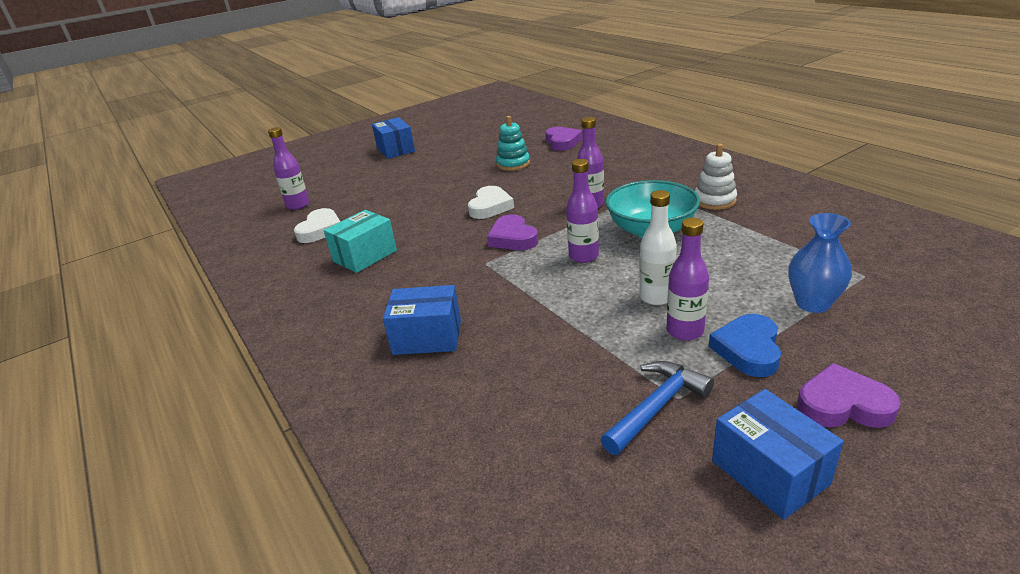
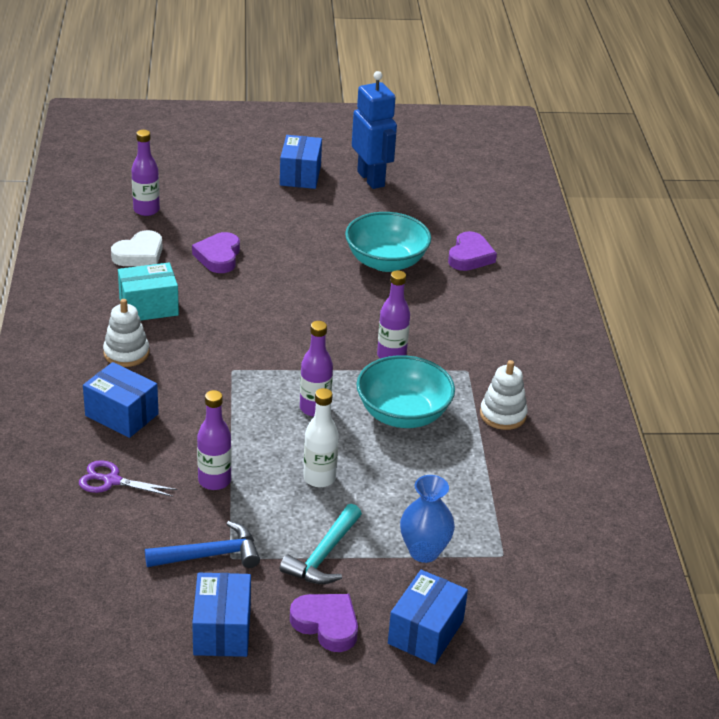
camera: 25 degrees right, 5 degrees up
(380, 292) = (126, 353): none -> white stacking toy
(446, 135) = (371, 179): none -> blue robot
(481, 395) = (111, 481): none -> purple scissors
(490, 207) = (304, 308): white heart -> none
(513, 164) = (386, 262): turquoise stacking toy -> turquoise bowl
(513, 238) = (282, 356): purple heart -> purple heart (218, 256)
(685, 331) = (301, 516): purple bottle -> purple bottle (214, 481)
(748, 349) = (324, 555): blue heart -> turquoise hammer
(920, 361) = (425, 632): none -> blue box

